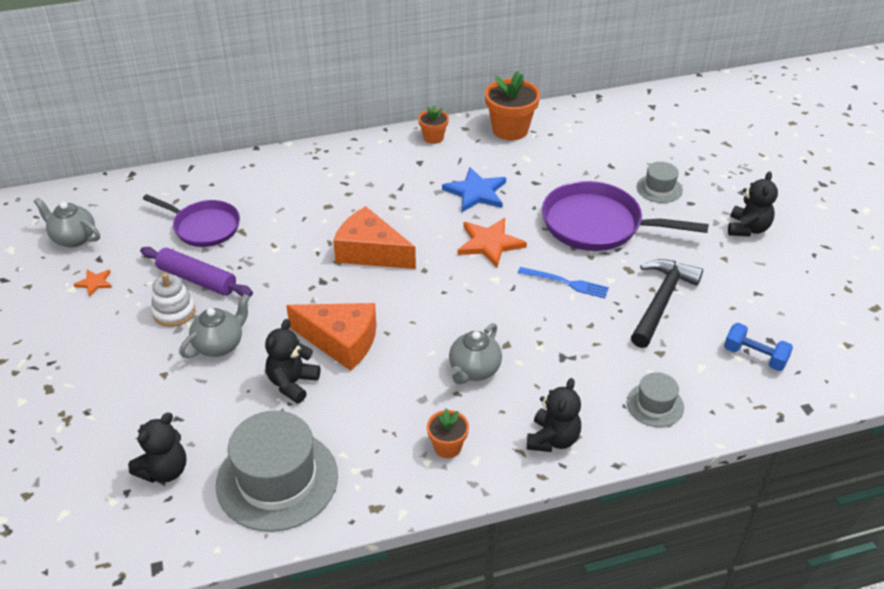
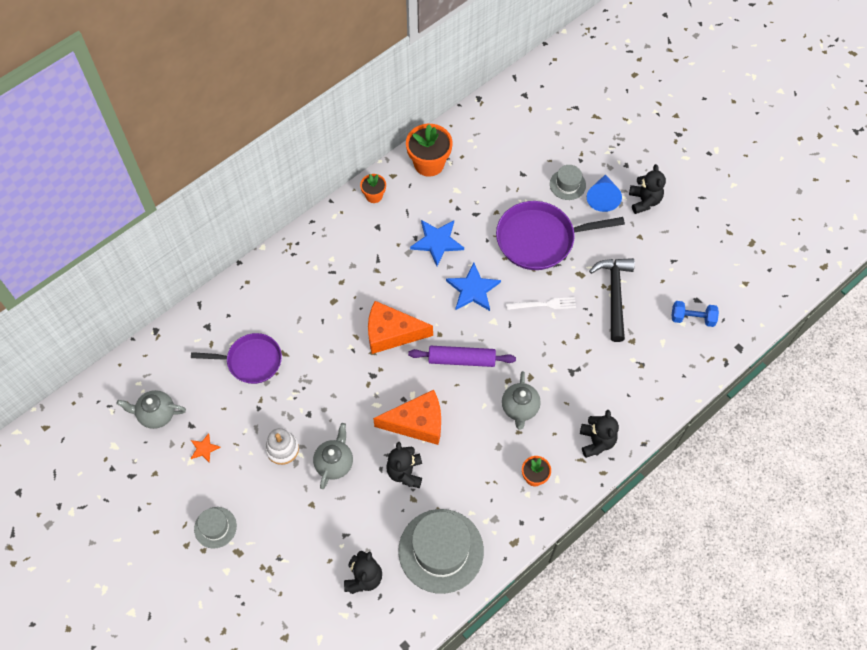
camera: 25 degrees left, 20 degrees up
(197, 279) = (279, 412): purple rolling pin -> purple rolling pin (461, 359)
(489, 243) = (473, 289): orange star -> blue star
(566, 283) = (543, 304): blue fork -> white fork
(655, 405) = (647, 386): grey hat -> grey hat (215, 527)
(696, 211) = (602, 198): none -> blue cone

